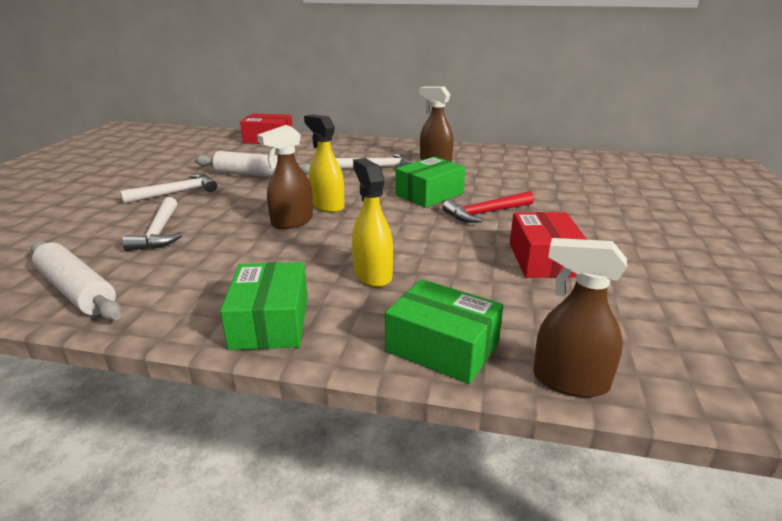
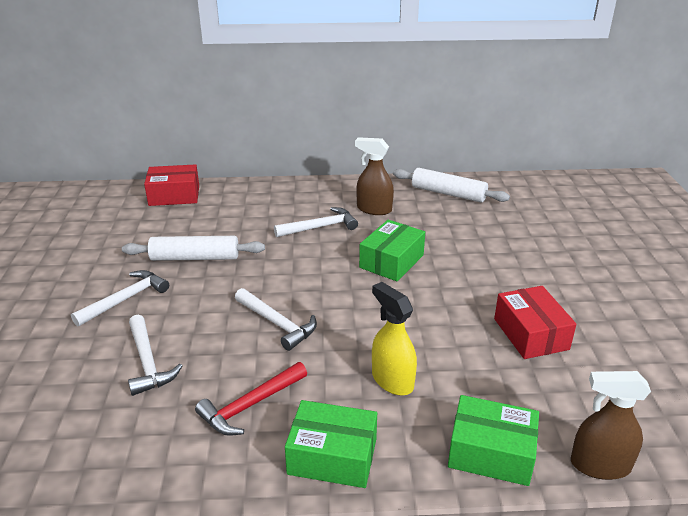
camera: 15 degrees left, 5 degrees up
(77, 291) = (119, 457): white rolling pin -> white rolling pin (448, 193)
(270, 322) = (332, 456): green box -> green box turned 60 degrees counterclockwise
(292, 222) = (277, 323): brown spray bottle -> white hammer
(327, 206) = (299, 294): yellow spray bottle -> none
(486, 213) = (456, 280): red hammer -> red hammer (251, 405)

